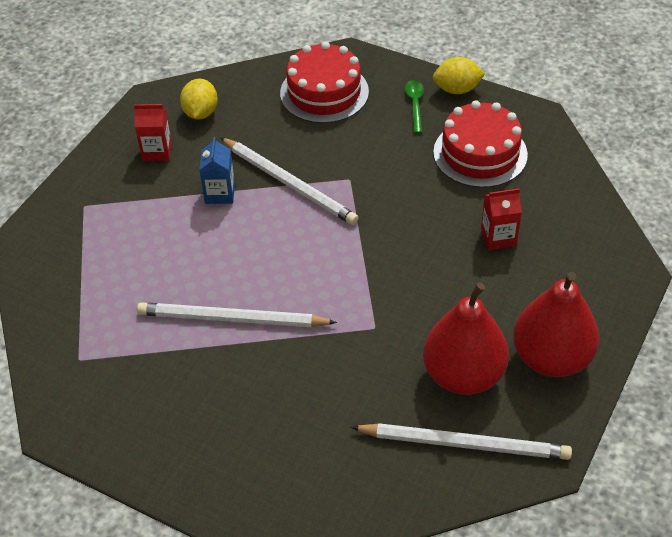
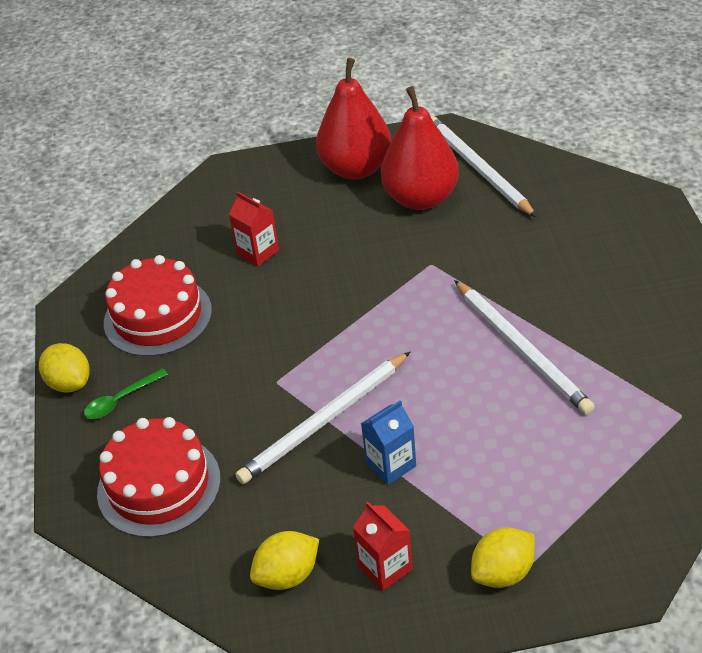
camera: 125 degrees left, 5 degrees down
(93, 194) = (503, 573): none -> yellow lemon
(289, 183) = (324, 421): white pencil -> white pencil turned 135 degrees counterclockwise

